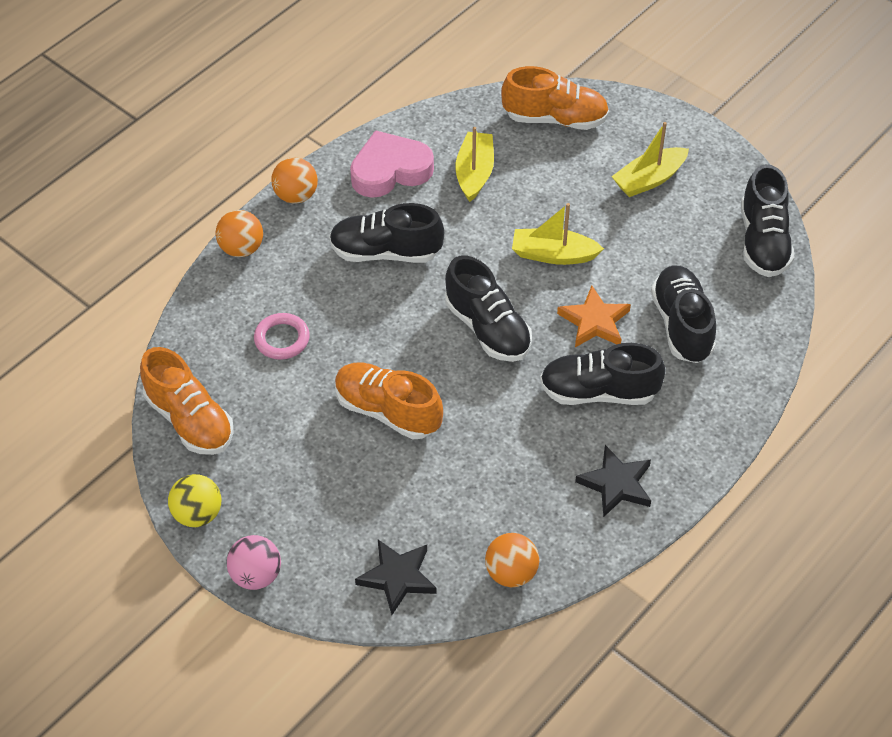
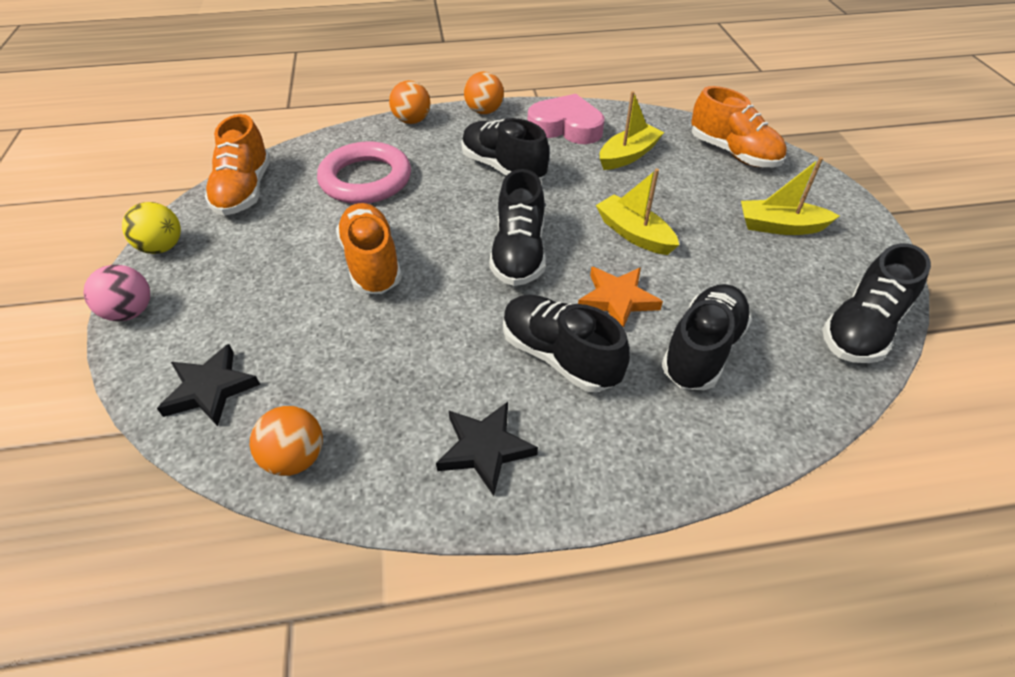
camera: 40 degrees right, 5 degrees down
(282, 339) = (366, 179): pink ring -> pink ring, size x1.81

